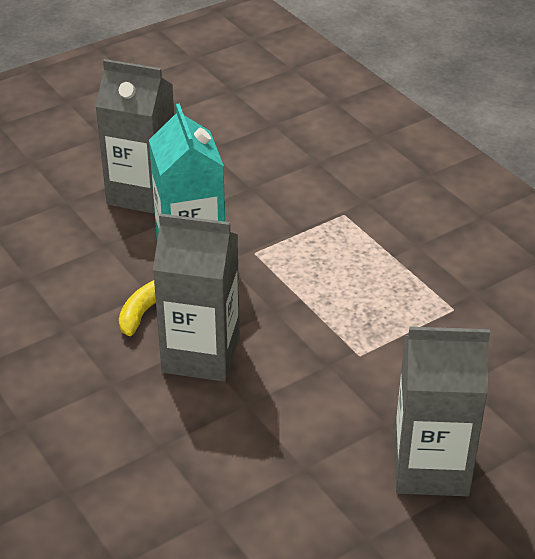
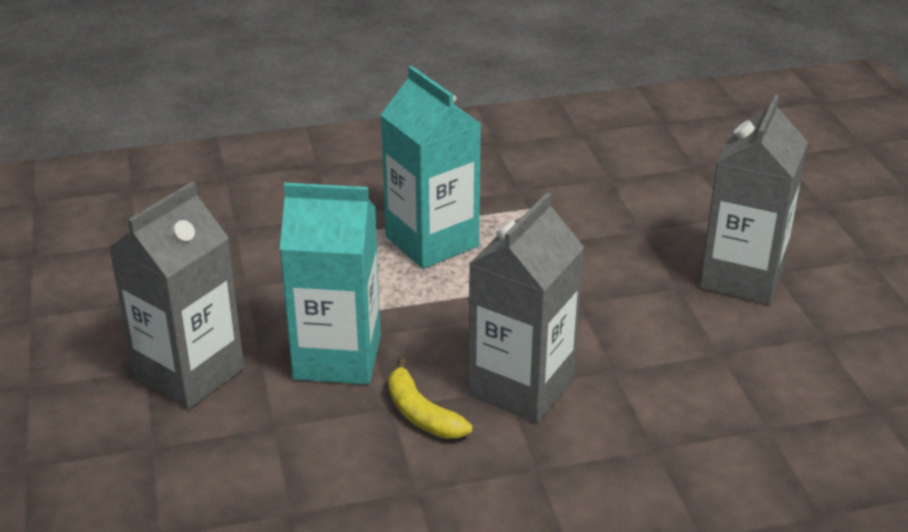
camera: 70 degrees left, 5 degrees down
(362, 261) = (432, 241): none -> turquoise carton

